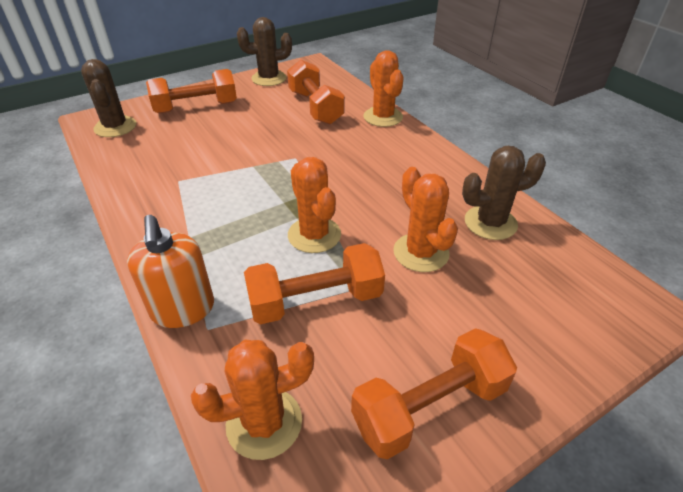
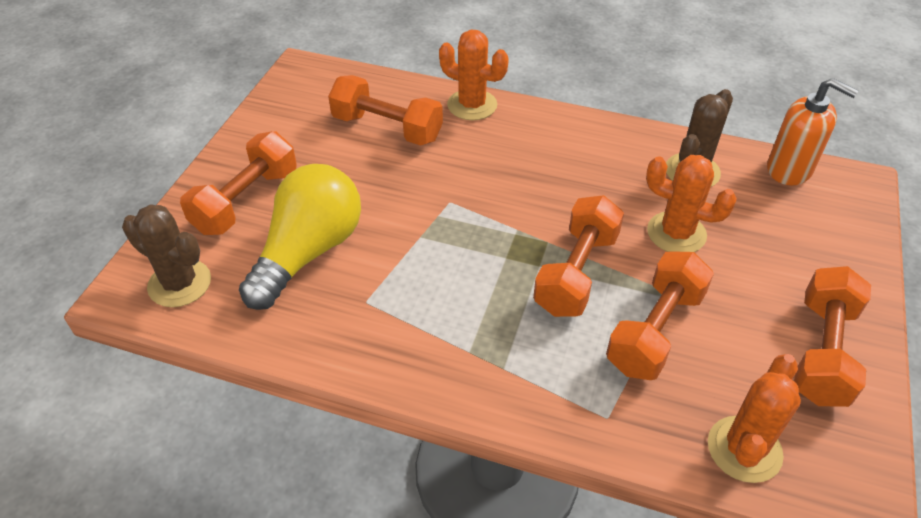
camera: 40 degrees left, 5 degrees up
(183, 309) = (565, 418): orange soap dispenser -> orange soap dispenser (789, 169)
(187, 143) = (308, 252): none -> yellow light bulb
(269, 78) = (278, 115): brown cactus -> none
(314, 235) = (576, 273): orange cactus -> orange dumbbell

